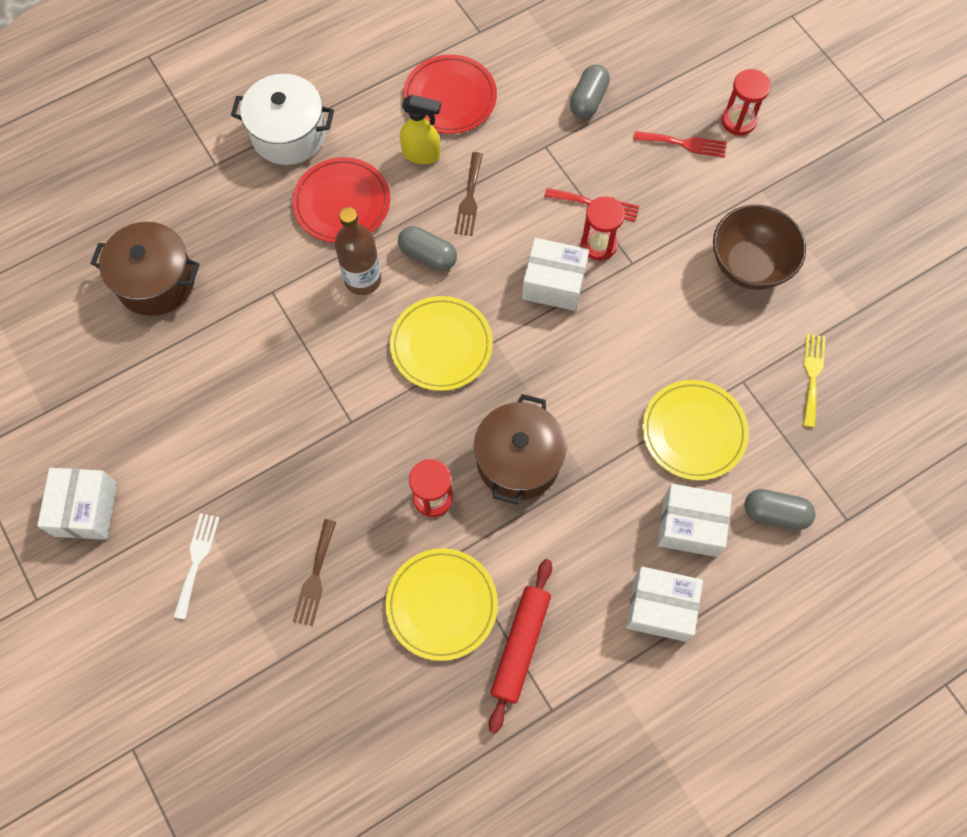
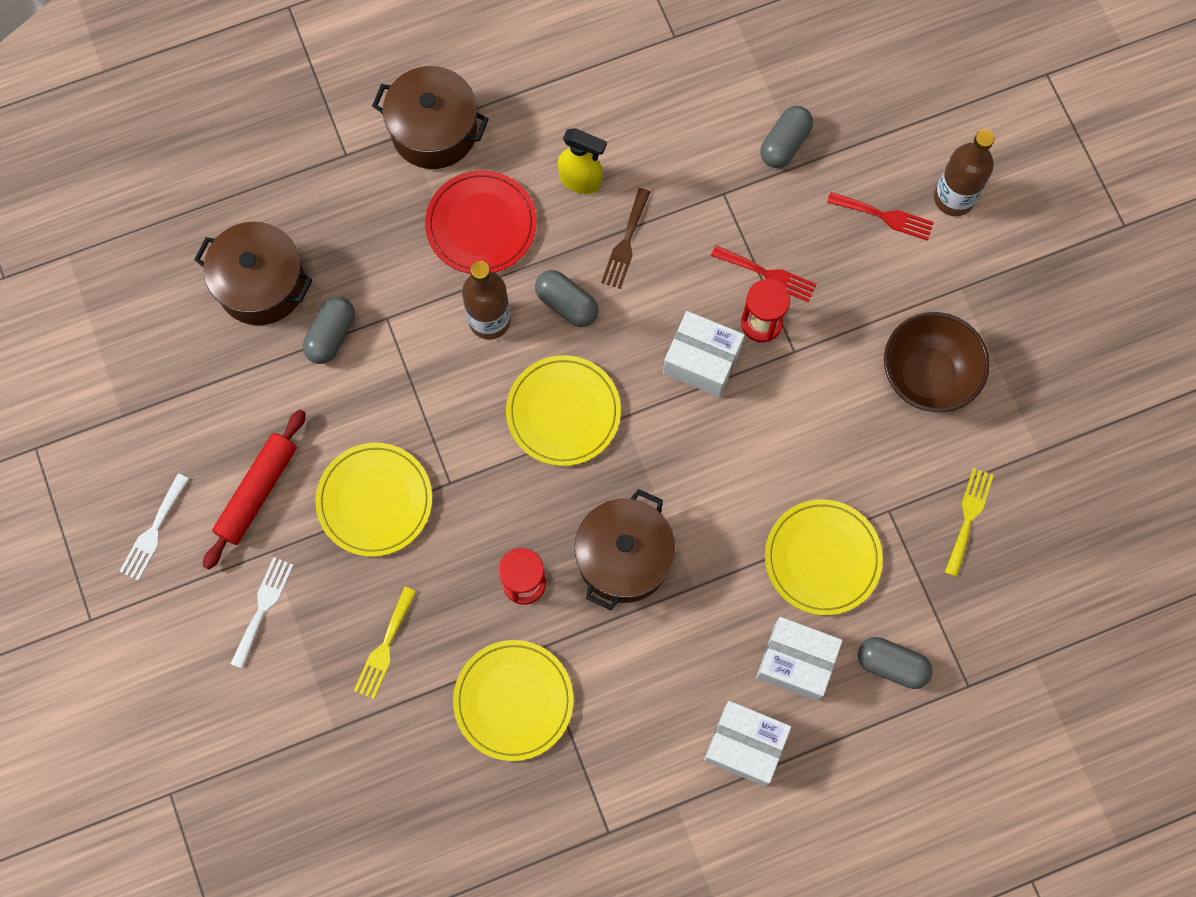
camera: 10 degrees right, 5 degrees up
(86, 509) = (153, 531): white box -> white fork
(224, 314) = (331, 335): none -> grey capsule
(285, 448) = (375, 501): none -> yellow plate
(288, 134) = (434, 131): white pot -> brown pot
(315, 577) = (385, 647): brown fork -> yellow fork
(450, 97) = (625, 115): red plate -> none
(520, 646) = (588, 759): red rolling pin -> red rolling pin (257, 492)
(738, 121) = (954, 198): red hourglass -> brown bottle

